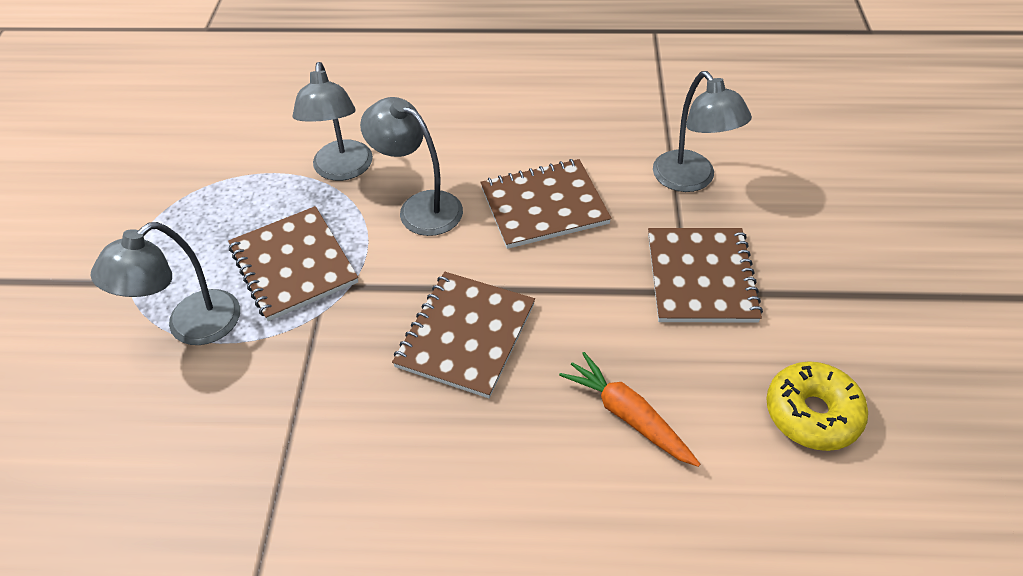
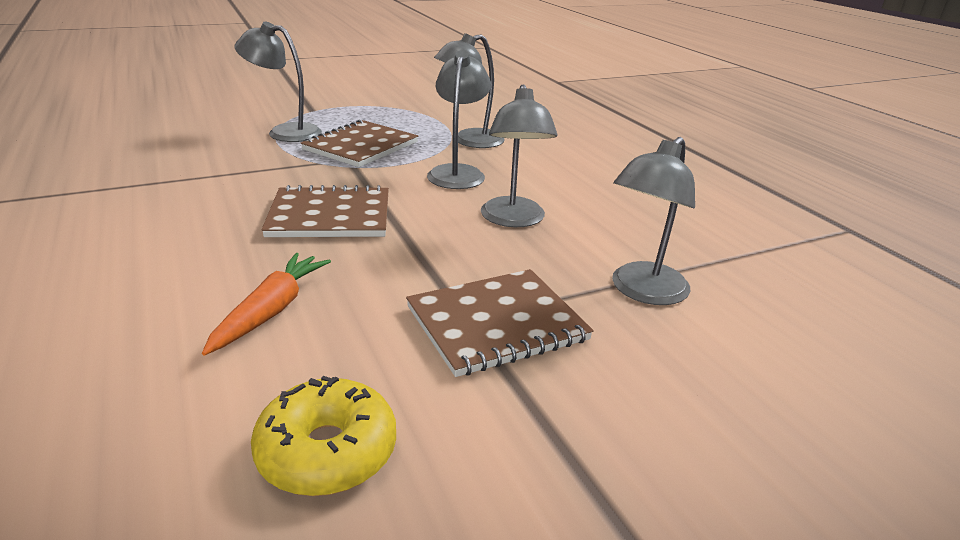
camera: 60 degrees right, 20 degrees down
(544, 206) = (513, 220): brown notebook -> grey lamp

